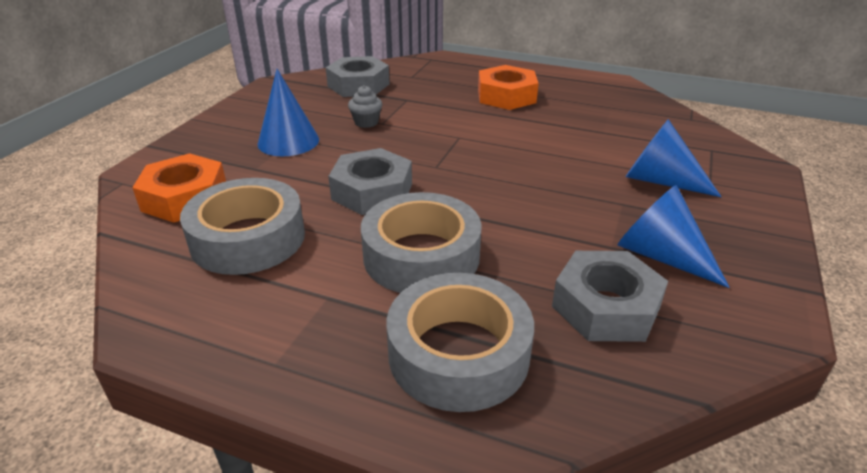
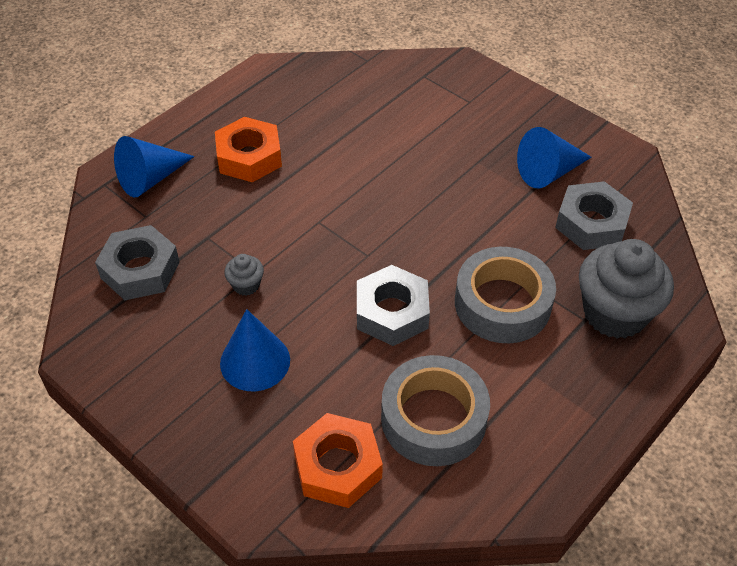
camera: 70 degrees left, 15 degrees up
(458, 353) = (614, 313): grey tape -> grey cupcake
(659, 181) = (456, 127): blue cone -> blue cone (150, 179)

